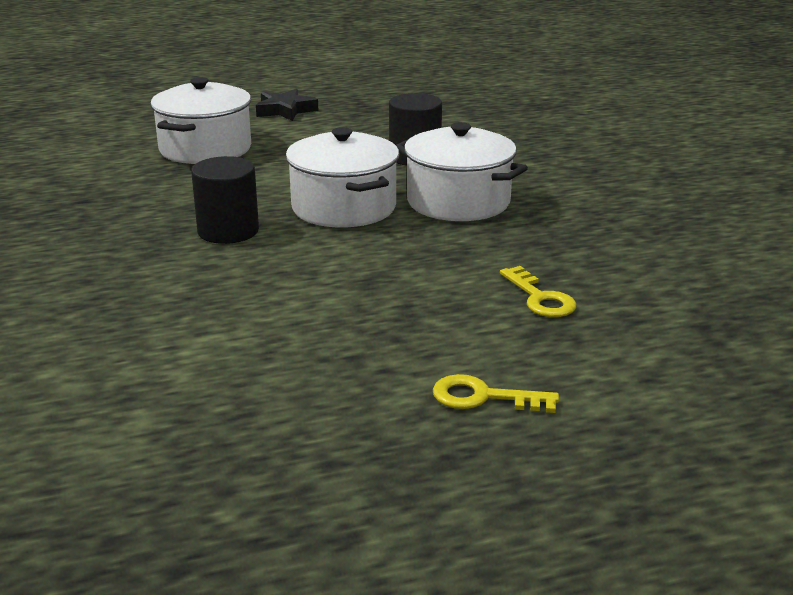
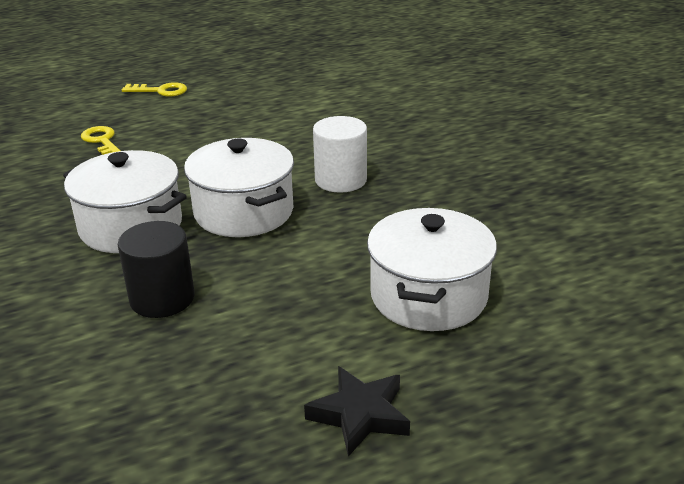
camera: 175 degrees right, 5 degrees up
(228, 231) = (340, 180): black cylinder -> white cylinder

